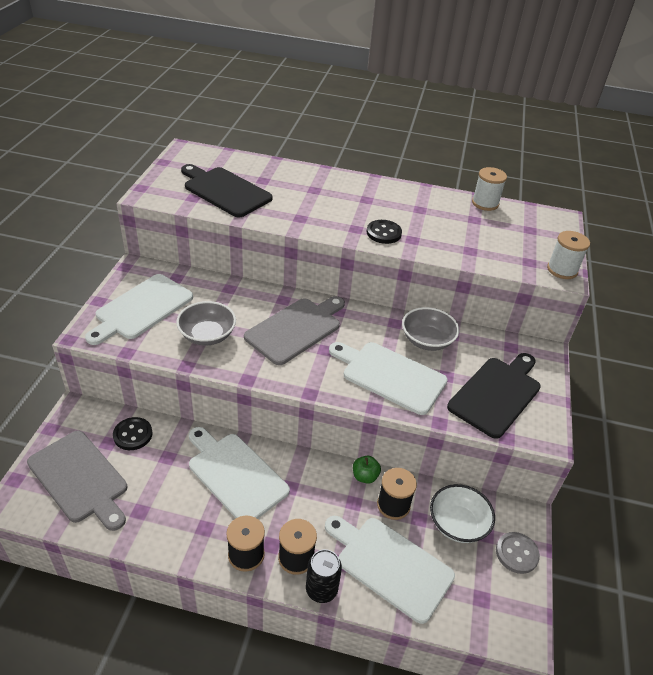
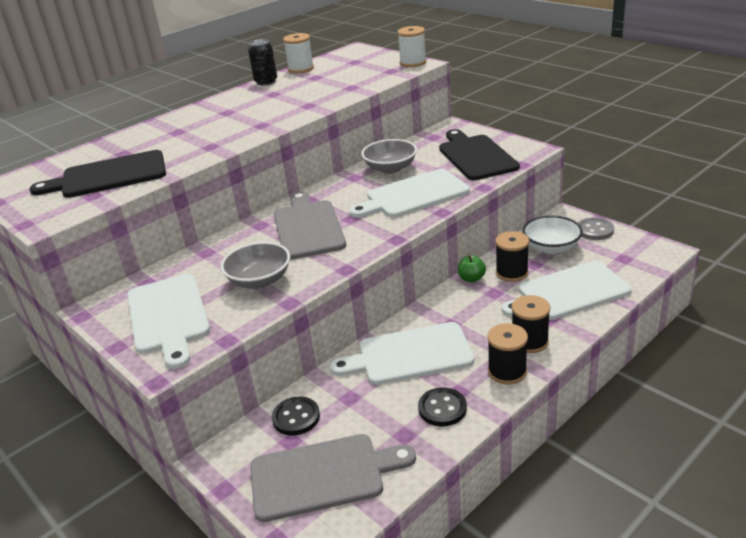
camera: 50 degrees left, 10 degrees down
(321, 589) = (570, 336): black can -> black can (266, 82)
(383, 233) = (284, 114): black button -> black button (442, 408)

